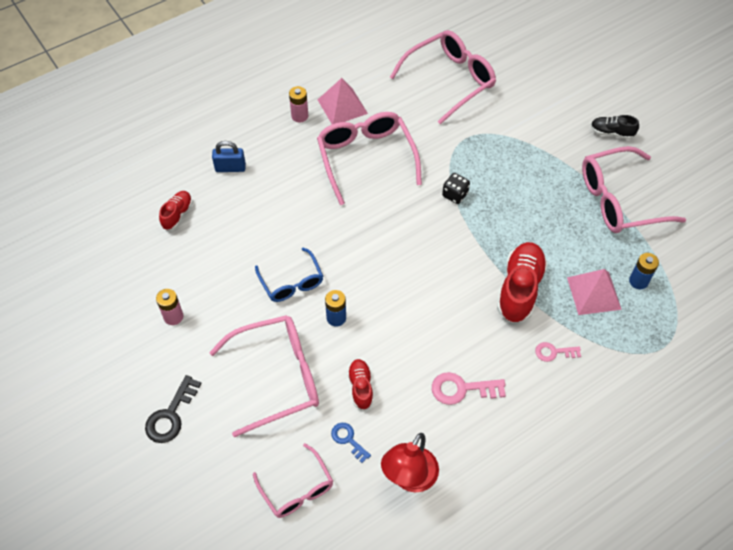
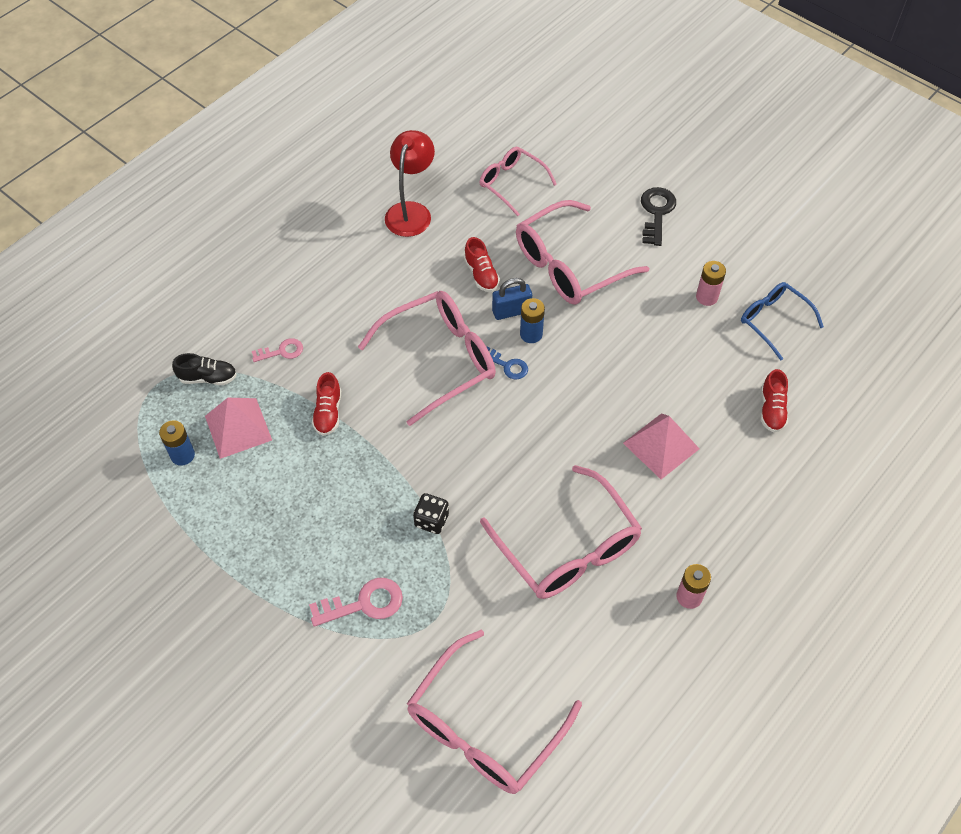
camera: 165 degrees right, 0 degrees up
(230, 168) = (742, 488): blue padlock -> blue padlock (511, 311)
(291, 282) = (597, 361): blue glasses -> blue glasses (774, 322)
(342, 106) = (634, 631): pink pyramid -> pink pyramid (661, 446)
(348, 439) = (478, 229): blue key -> blue key (508, 366)
(462, 389) = (376, 295): pink key -> pink key (364, 603)
(519, 289) = (328, 412): red shoe -> red shoe, size x0.54
(611, 133) = (215, 684): black shoe -> black shoe (208, 378)
(620, 200) = (203, 567): pink glasses -> pink glasses (438, 360)

